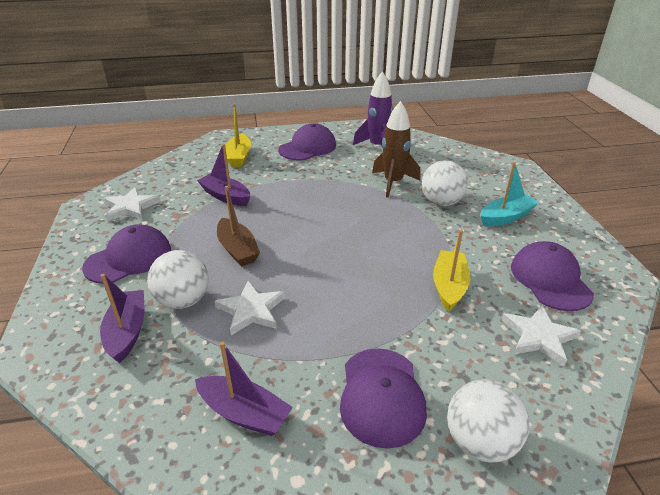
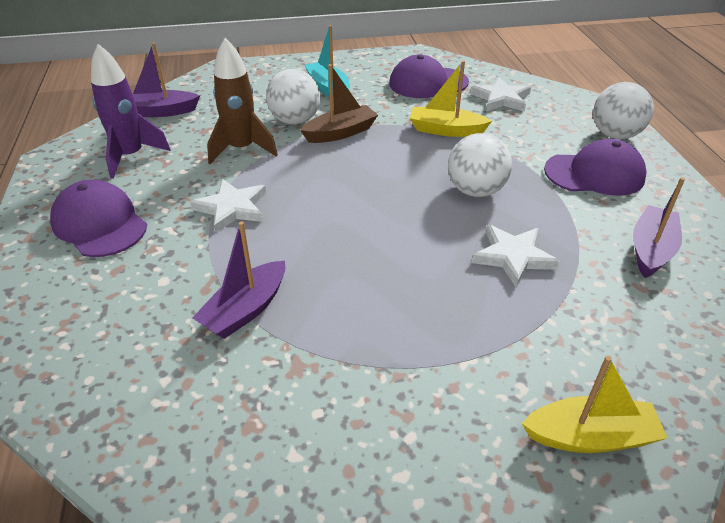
camera: 90 degrees left, 5 degrees up
(127, 331) = (583, 366): purple boat -> purple boat (160, 112)
(129, 258) = (428, 407): purple cap -> none
(131, 207) = (262, 449): white star -> white star (232, 208)
(183, 300) = (511, 320): white ball -> white ball (475, 191)
(237, 249) = (396, 280): brown boat -> brown boat (340, 133)
(239, 157) = (98, 308): yellow boat -> yellow boat (590, 436)

